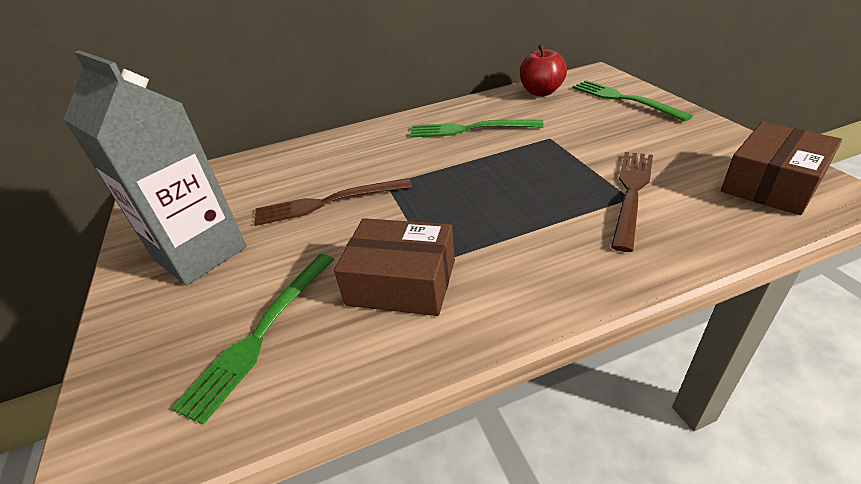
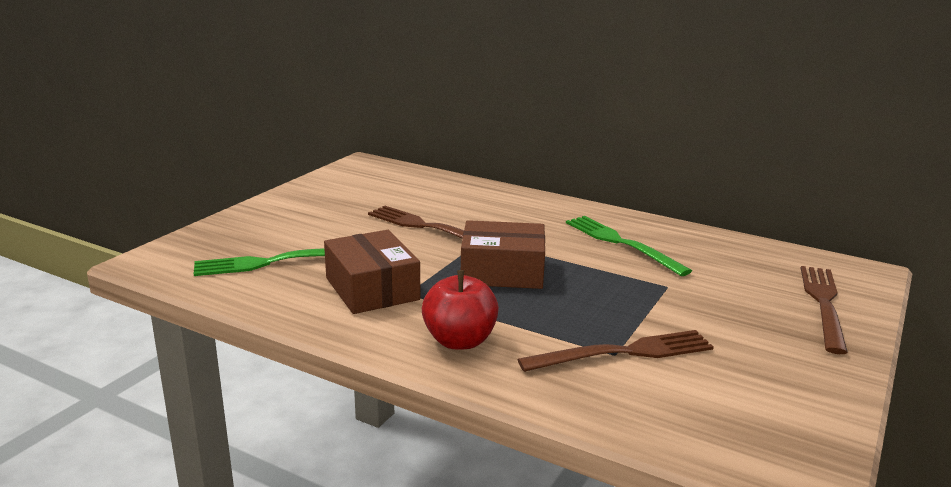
camera: 45 degrees right, 15 degrees down
(200, 253) = (319, 211): grey carton -> none
(541, 92) = (759, 254): red apple -> red apple (459, 341)
(623, 99) = (823, 304): green fork -> brown fork
(771, 184) = (760, 431): brown box -> brown box (502, 272)

